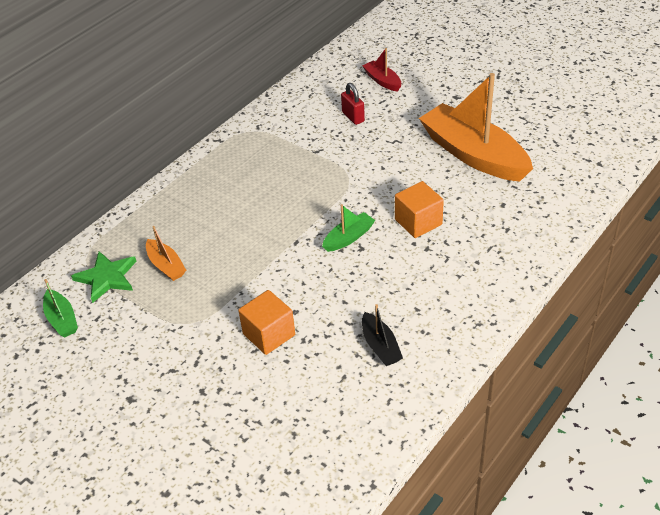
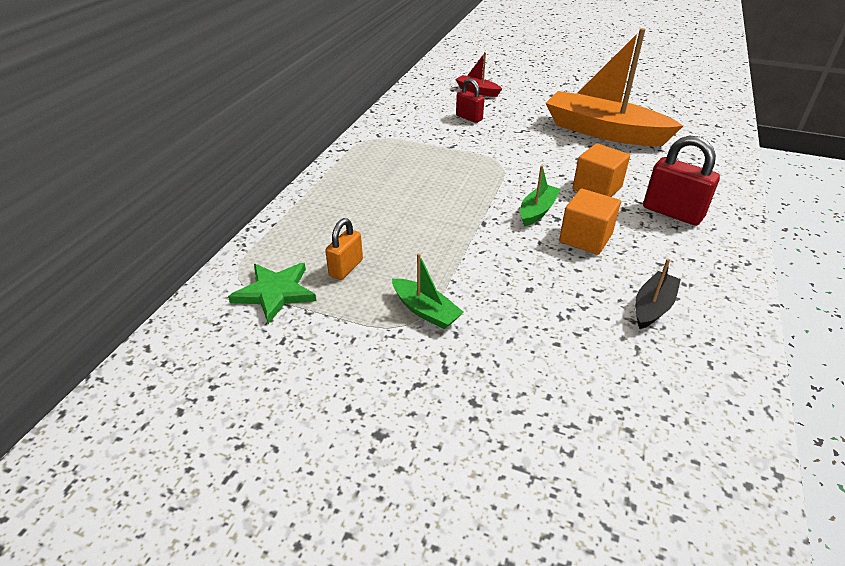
camera: 20 degrees left, 5 degrees down
(62, 319) = (233, 351): green boat -> green boat (425, 311)
(166, 266) = (346, 268): orange boat -> orange padlock
(269, 334) = (516, 318): orange cube -> orange cube (585, 238)
(380, 346) = (652, 307): black boat -> black boat turned 105 degrees counterclockwise
(467, 260) = (672, 213): none -> red padlock

